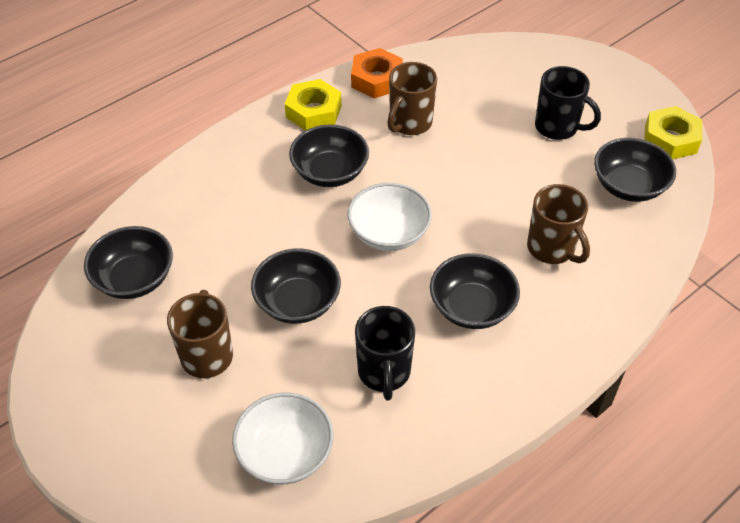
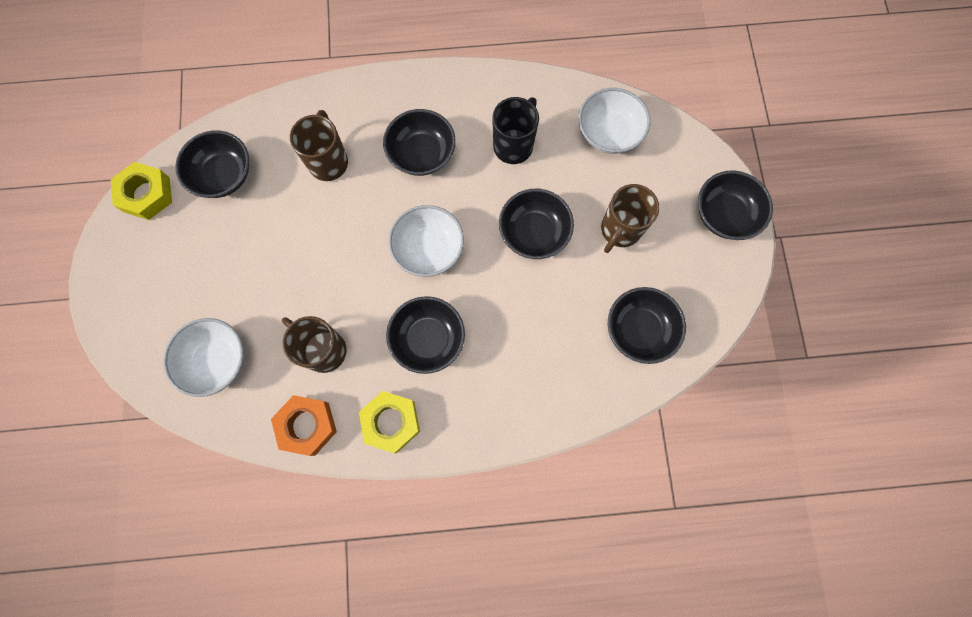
camera: 145 degrees left, 25 degrees up
(91, 440) = (724, 215): none -> black bowl
(409, 123) = (323, 350): brown mug -> brown mug turned 120 degrees counterclockwise
(484, 78) = (216, 361): none -> white bowl
(557, 127) = (214, 263): black mug -> none

